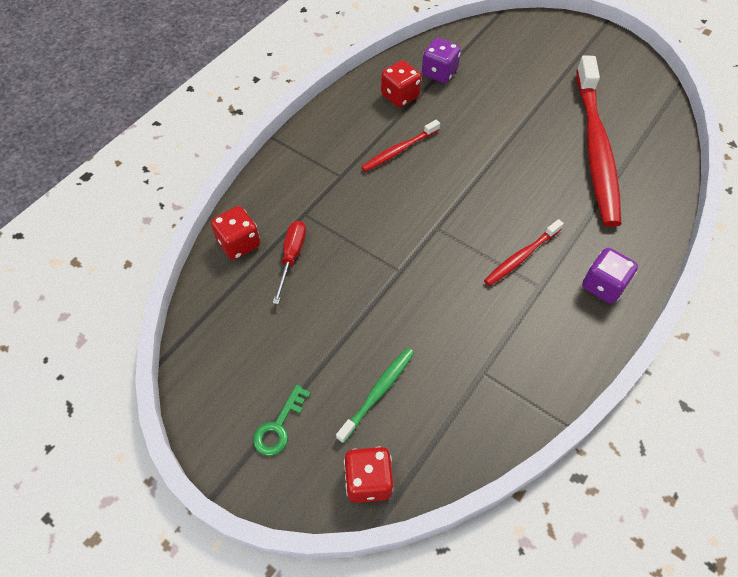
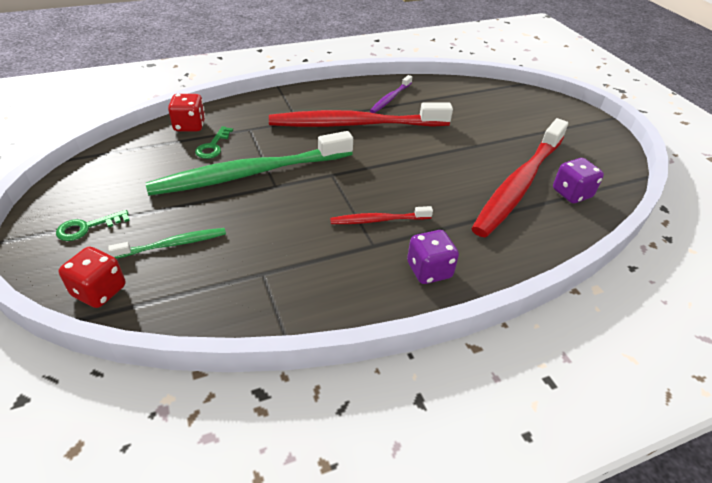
camera: 30 degrees right, 15 degrees down
(292, 257) = (213, 146): red screwdriver -> green key
(362, 270) = (250, 173): none -> green toothbrush
(399, 150) = (355, 124): red toothbrush -> red toothbrush, size x2.20
(400, 96) = (390, 98): red dice -> purple toothbrush
(439, 73) = (434, 97): purple dice -> purple dice (571, 193)

